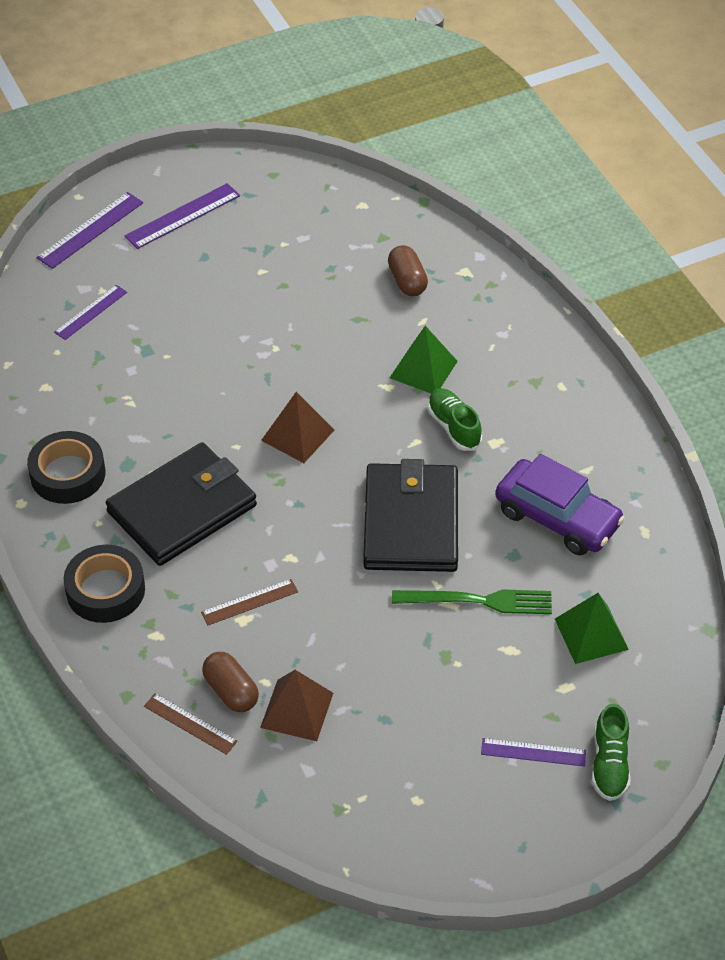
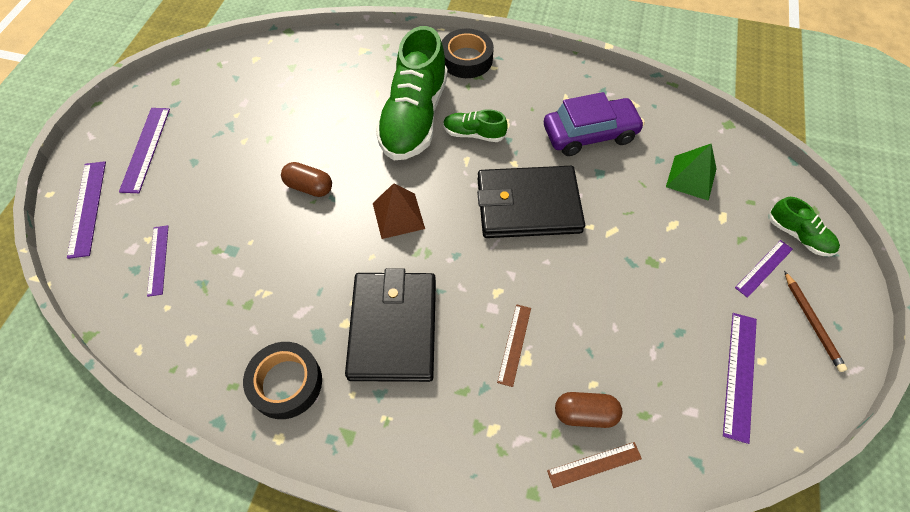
camera: 50 degrees left, 10 degrees up
(105, 590) = (420, 435): black tape -> black tape (466, 59)
(297, 710) = (633, 381): brown pyramid -> none
(383, 789) = (740, 375): none -> purple ruler
(407, 281) = (338, 79): brown capsule -> brown capsule (309, 187)
(410, 522) = (528, 205): black wallet -> black wallet turned 45 degrees counterclockwise
(423, 369) = (414, 117): green pyramid -> green shoe
(478, 601) = (621, 214): green fork -> none
(504, 822) = (812, 322): none -> brown pencil

